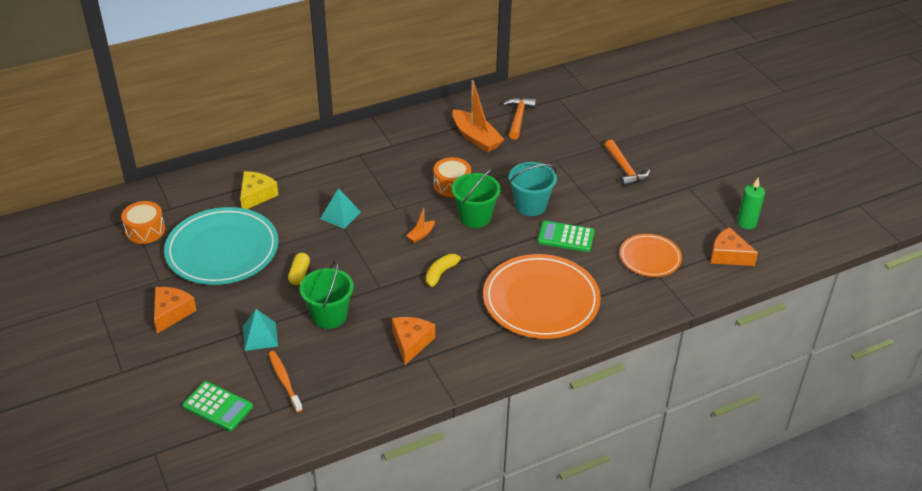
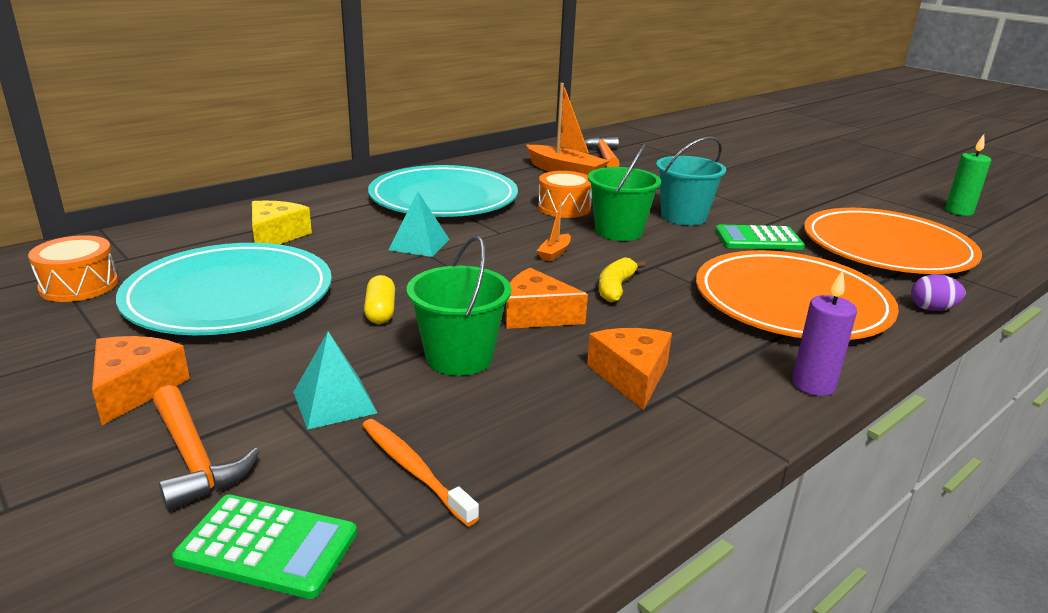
camera: 15 degrees left, 15 degrees down
(374, 164) = (443, 198): none -> turquoise plate
(503, 364) = (813, 385): none -> purple candle
(625, 169) = (767, 183): orange hammer -> orange hammer (193, 458)
(625, 319) = (932, 309): none -> purple egg
(650, 257) = (887, 248): orange plate -> orange plate, size x1.81
(728, 255) = (977, 238): orange cheese -> orange cheese (536, 315)

